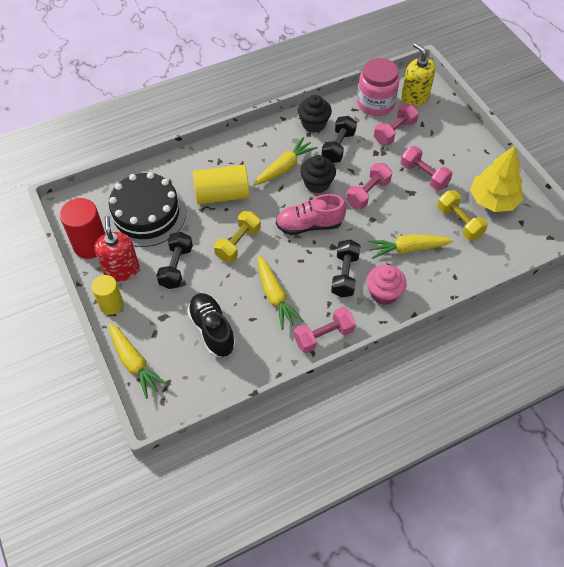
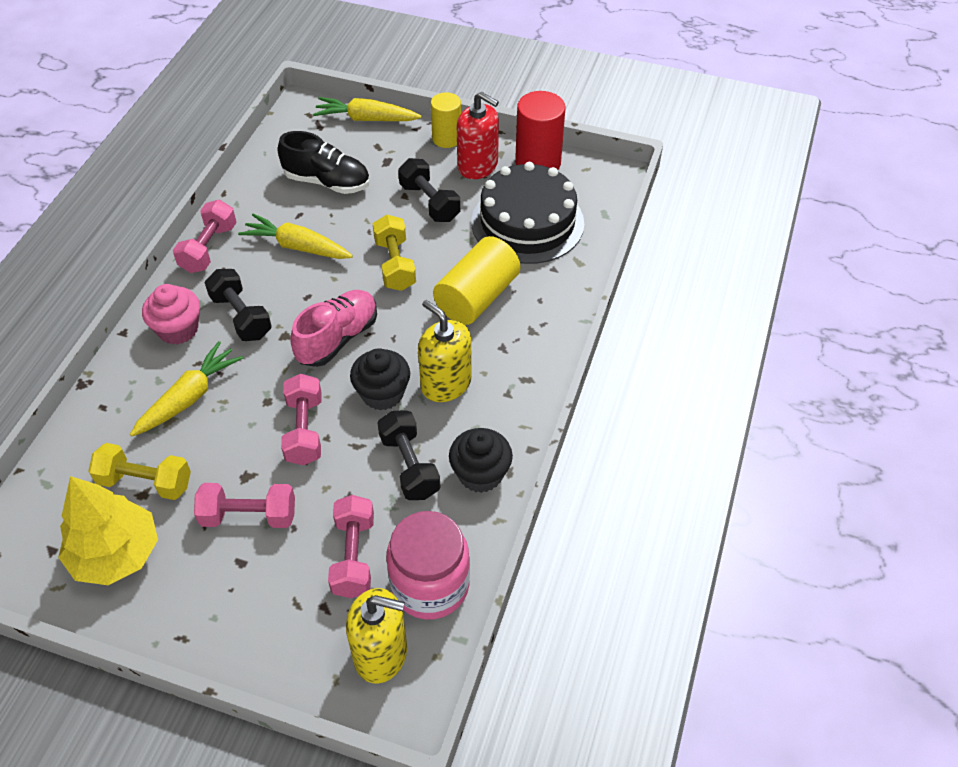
camera: 135 degrees right, 5 degrees down
(285, 167) = (446, 383): yellow carrot -> yellow soap dispenser

